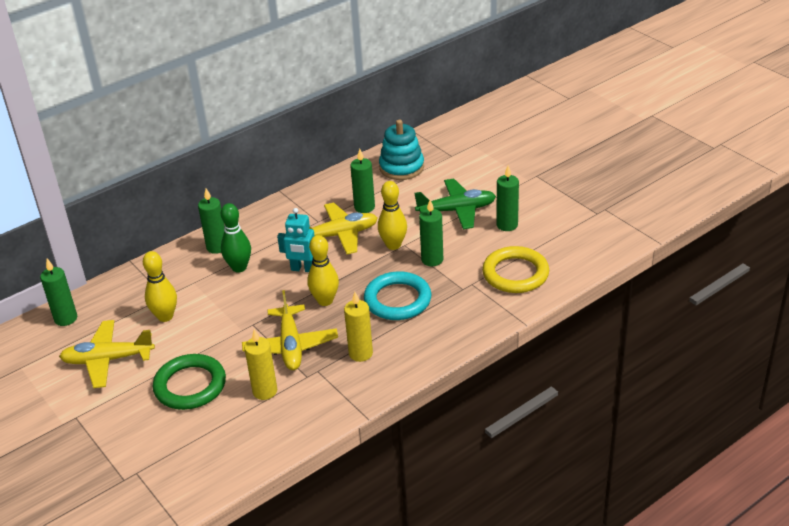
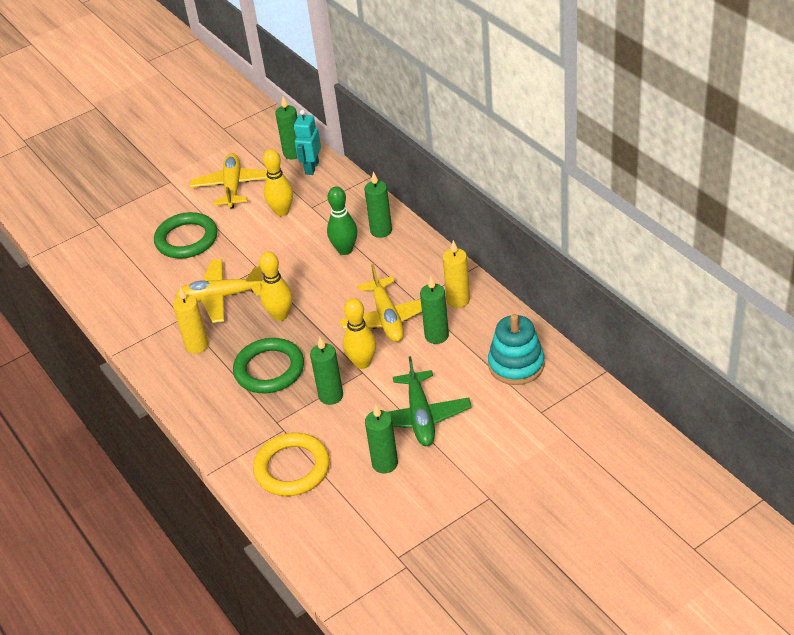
camera: 95 degrees right, 5 degrees up
(265, 391) = (166, 286): yellow candle -> yellow candle (458, 300)
(303, 269) = (334, 295): turquoise robot -> turquoise robot (311, 168)
(397, 300) = (269, 369): turquoise ring -> green ring

